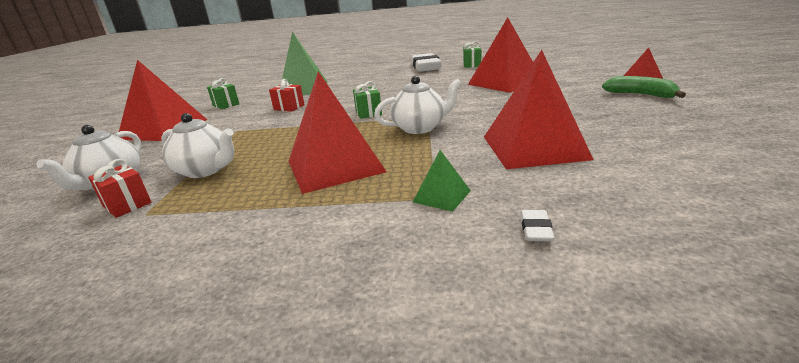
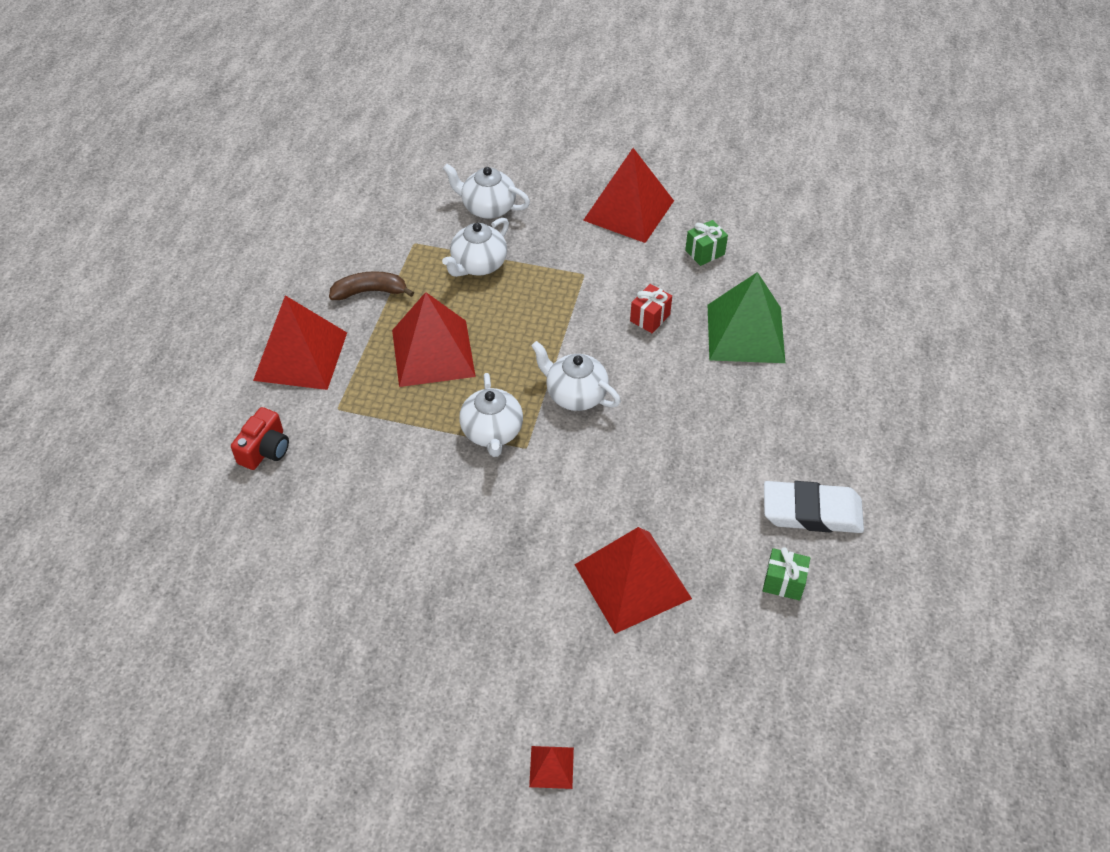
camera: 100 degrees right, 25 degrees up
(127, 204) = (436, 229): red gift -> none
(230, 223) = (370, 291): none -> brown banana
(368, 113) = (575, 395): green gift -> white teapot
(442, 196) = (336, 413): green pyramid -> none
(534, 147) = (384, 506): red pyramid -> red pyramid (300, 356)
(535, 229) = (265, 450): white eraser -> red camera
(640, 95) = (473, 699): green banana -> none

